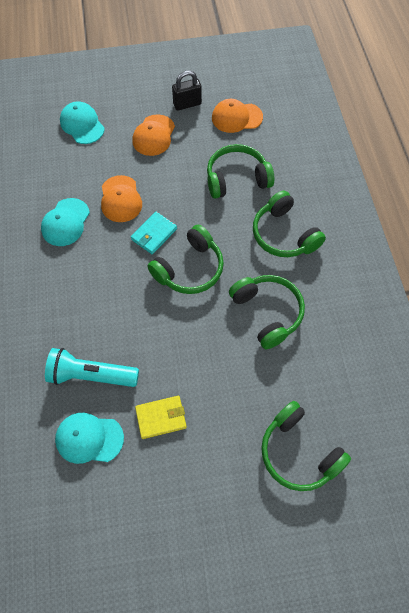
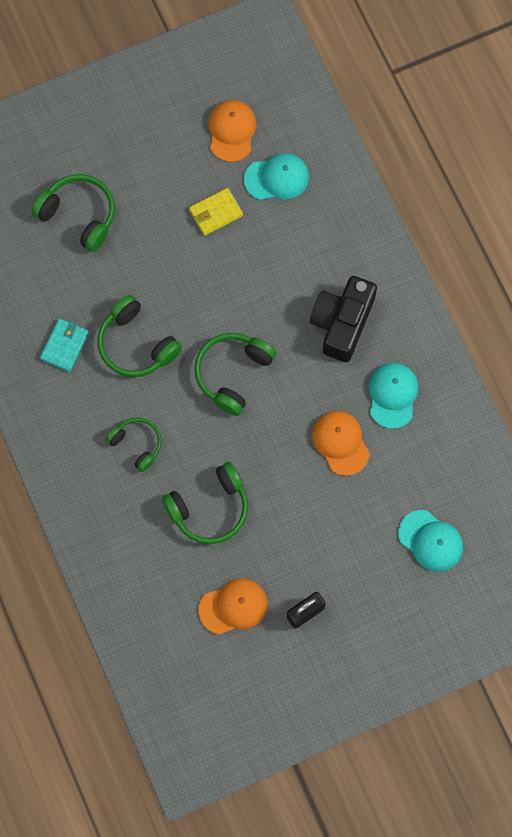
camera: 165 degrees right, 10 degrees up
(82, 287) = (342, 323): none -> black camera
(91, 375) = (297, 235): turquoise flashlight -> none
(153, 135) = (332, 548): orange cap -> orange cap (232, 131)
(154, 234) = (286, 406): turquoise wallet -> turquoise wallet (64, 346)
(284, 234) = (137, 444): green headphones -> green headphones, size x0.65

